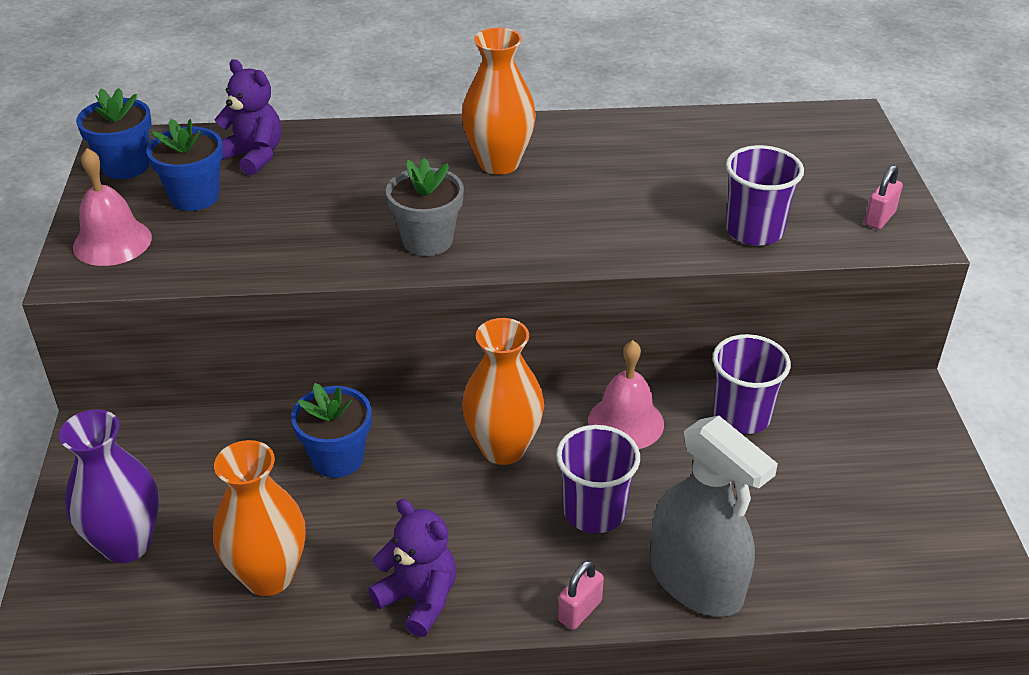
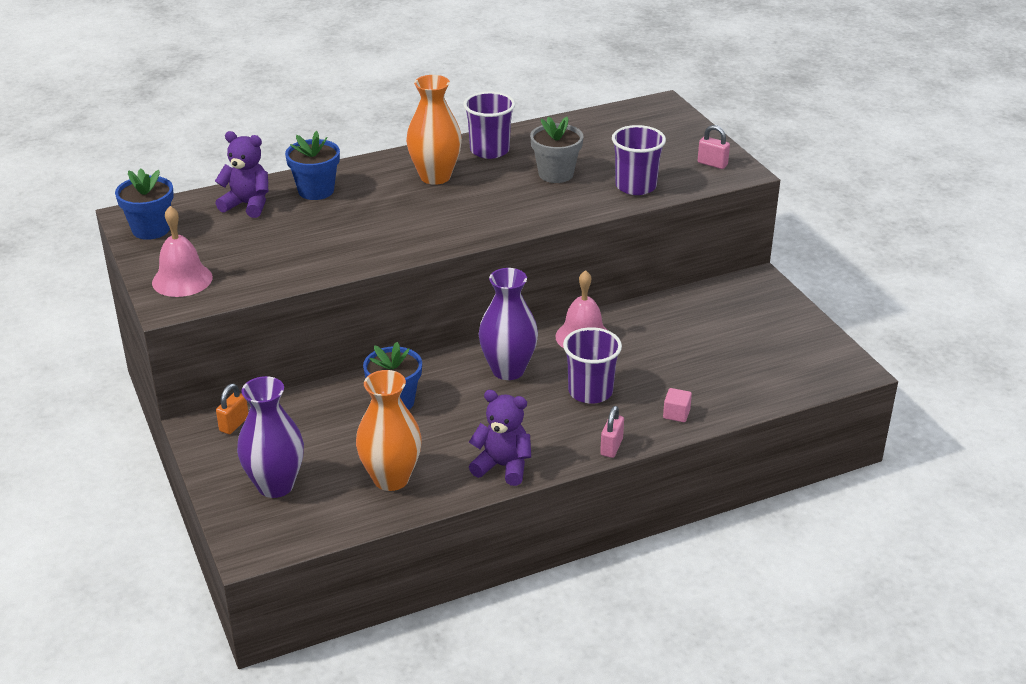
camera: 20 degrees left, 5 degrees down
(133, 439) = (234, 424): none -> orange padlock
(195, 197) = (222, 239): blue flower pot -> blue flower pot (316, 191)
(427, 240) = (417, 234): grey flower pot -> grey flower pot (556, 174)
(503, 448) = (508, 370): orange vase -> purple vase
(696, 581) = (676, 414): grey spray bottle -> pink cube
(741, 416) = (658, 316): purple cup -> purple cup (489, 150)
(879, 218) = (712, 164): pink padlock -> pink padlock turned 75 degrees counterclockwise

